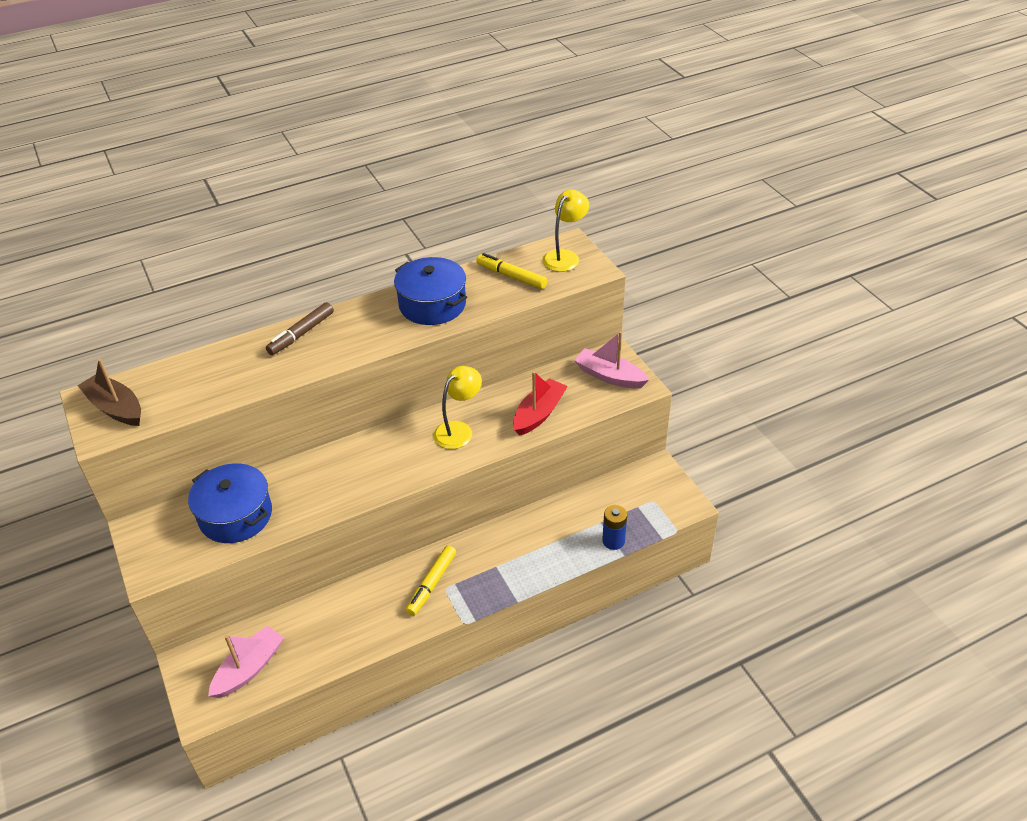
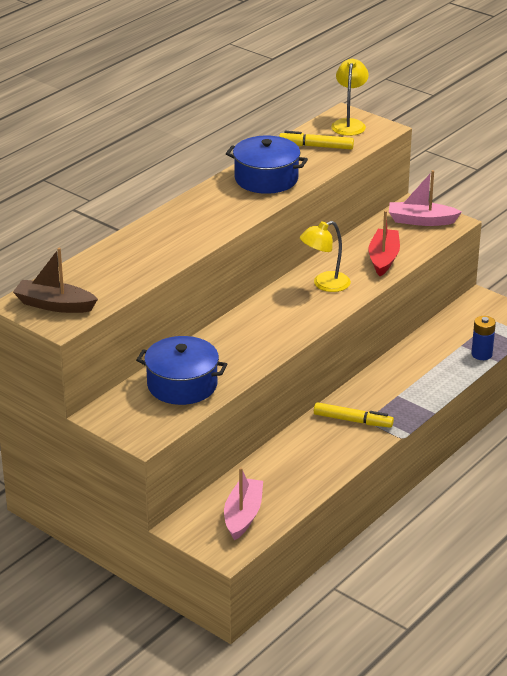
camera: 25 degrees left, 10 degrees down
(301, 334) = (169, 221): brown marker -> none
(432, 584) = (353, 420): yellow marker -> yellow marker turned 75 degrees counterclockwise
(459, 430) = (324, 284): yellow lamp -> yellow lamp turned 135 degrees counterclockwise

